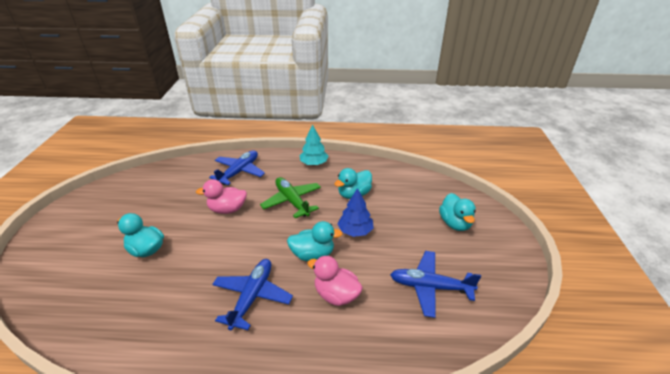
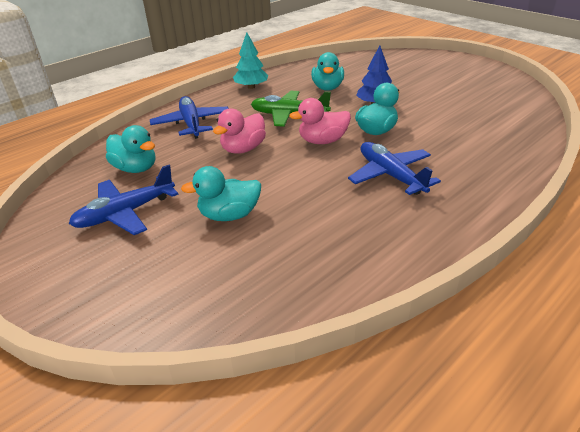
camera: 45 degrees left, 0 degrees up
(336, 295) = (438, 138): pink duck -> pink duck (322, 141)
(430, 287) = (476, 102): blue plane -> blue plane (125, 213)
(455, 223) = (423, 69): turquoise duck -> turquoise duck (136, 168)

